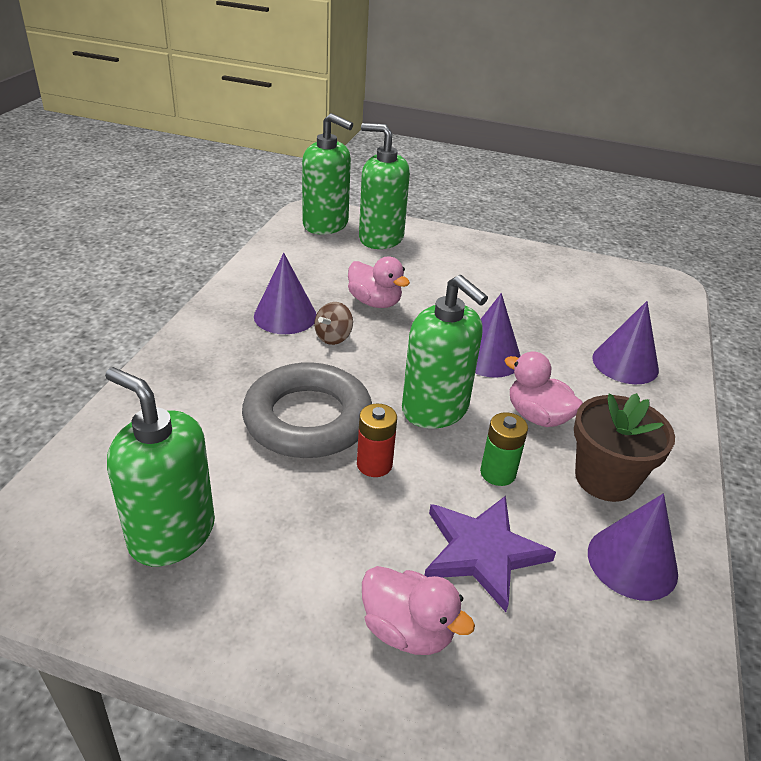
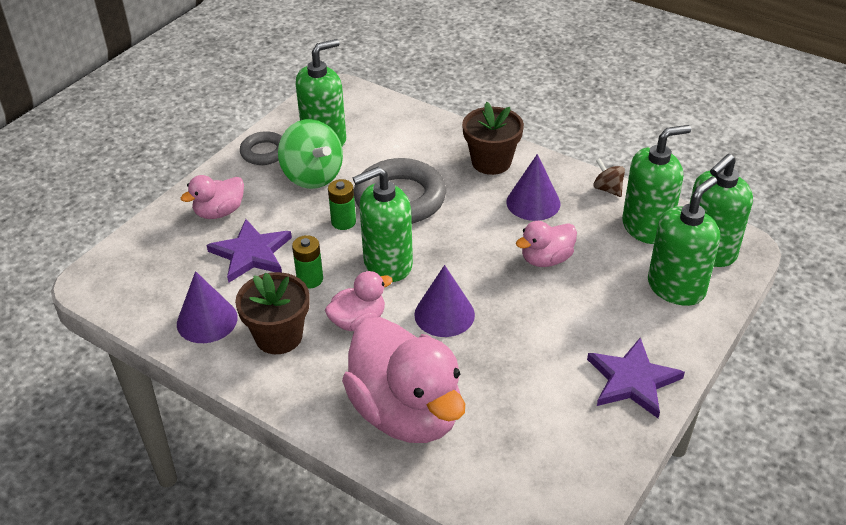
camera: 110 degrees right, 5 degrees up
(212, 351) = (491, 162): none -> brown flower pot
(221, 615) = (264, 152): none -> grey ring
(278, 525) = (312, 176): none -> green spinning top
(304, 252) = (646, 227): none -> green soap dispenser
(333, 337) = (495, 225): brown spinning top -> brown spinning top (607, 189)
(374, 464) = (343, 222): red battery -> green battery
(499, 256) = (632, 380): none -> purple star
(625, 363) = (406, 412): purple cone -> pink duck

